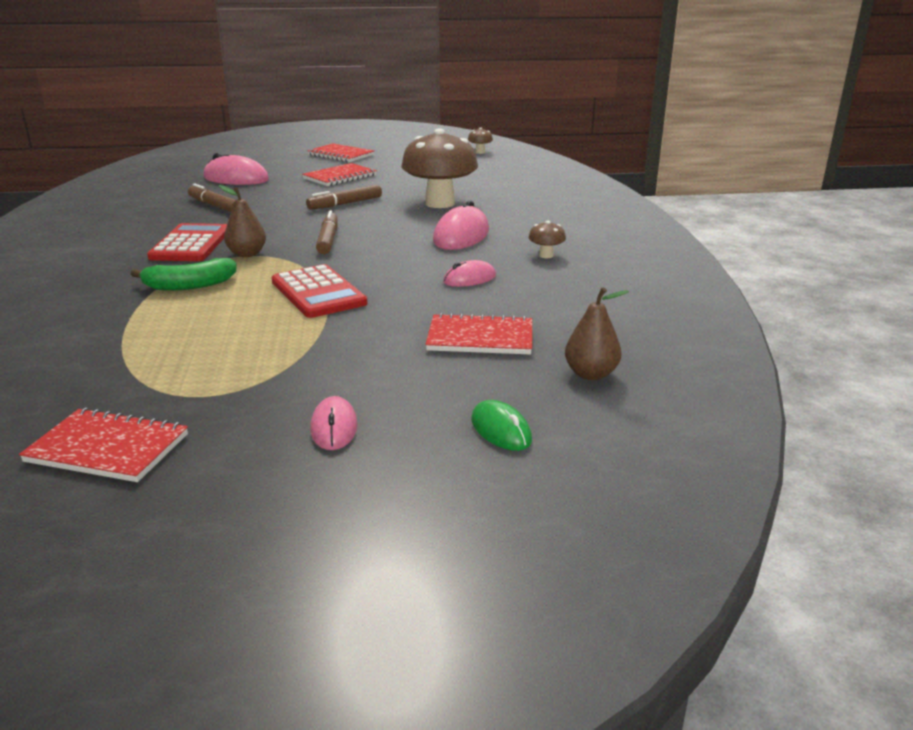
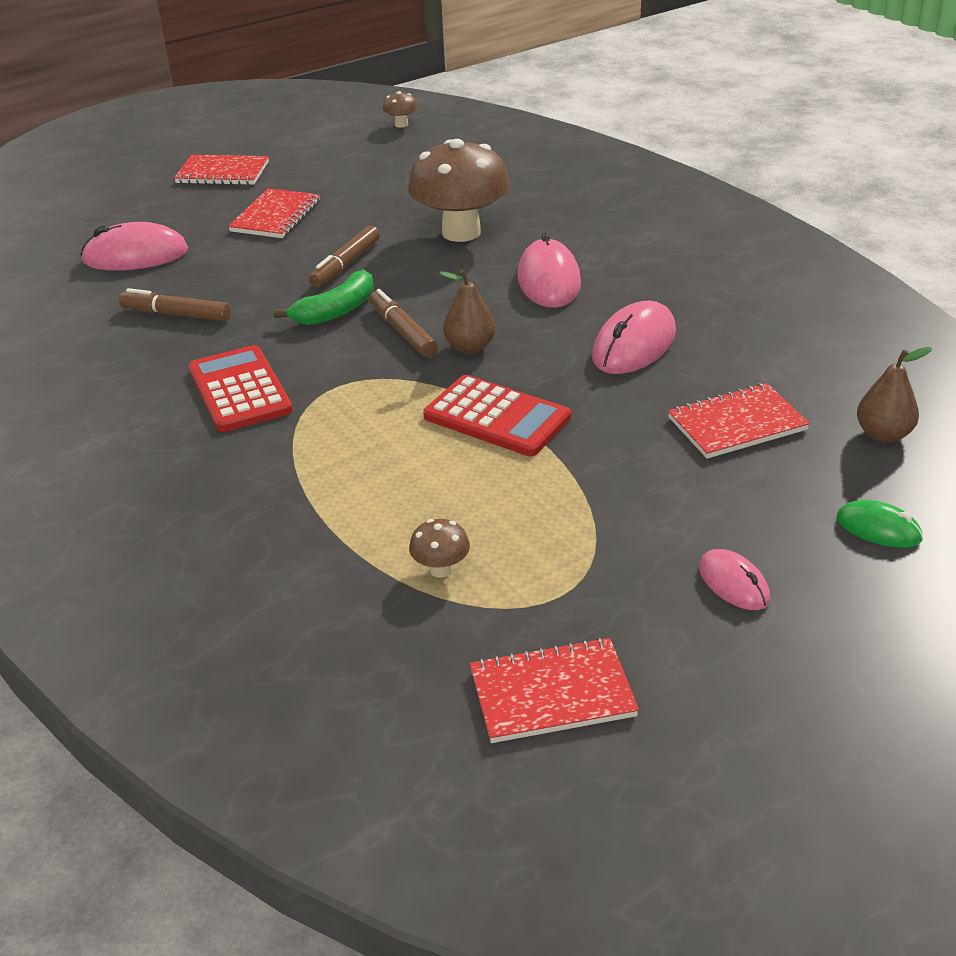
camera: 25 degrees left, 10 degrees up
(189, 285) = (332, 455): green banana -> green banana (336, 311)
(247, 254) = (334, 384): brown pear -> brown pear (470, 347)
(469, 279) = (634, 345): pink mouse -> pink mouse, size x1.73
(546, 255) = (673, 285): brown mushroom -> brown mushroom (441, 569)

